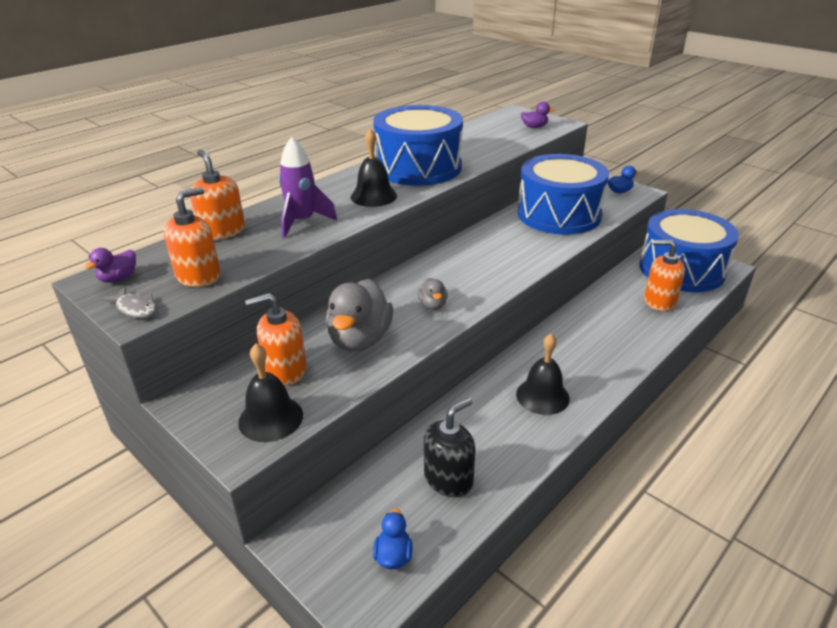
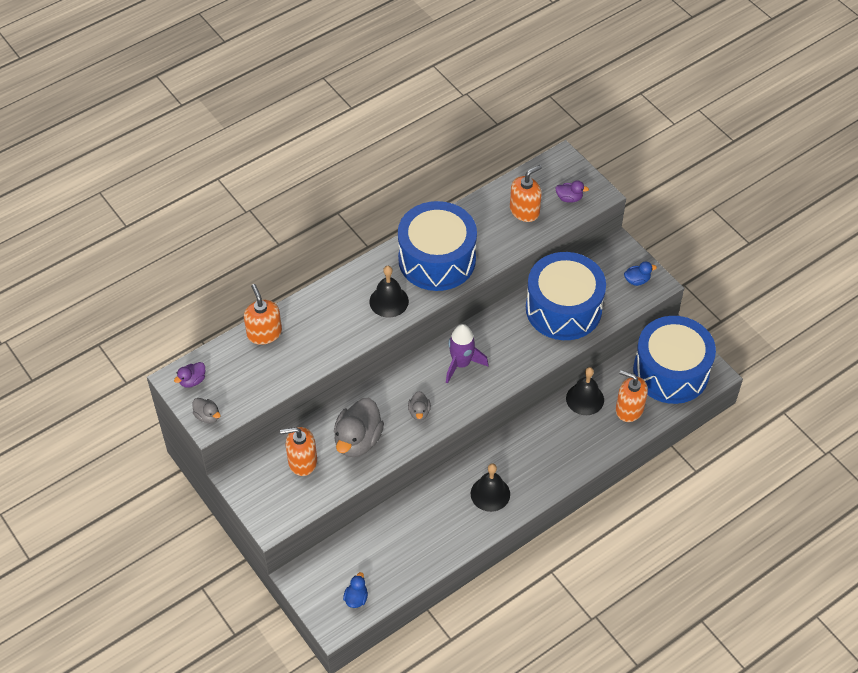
camera: 10 degrees right, 20 degrees up
(136, 308) = (207, 416): grey fish -> grey duck
(198, 276) = (248, 387): orange soap dispenser -> orange soap dispenser (524, 210)
(271, 418) = (290, 502): black bell -> black bell (585, 399)
(302, 222) = (326, 330): purple rocket -> purple rocket (461, 364)
(448, 479) = (403, 551): black soap dispenser -> none

